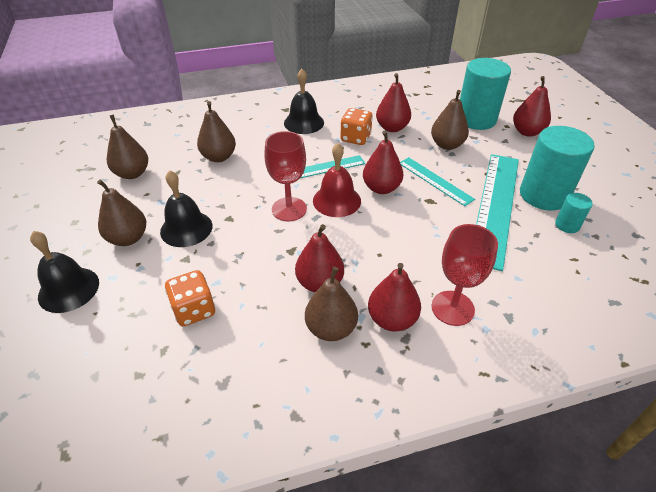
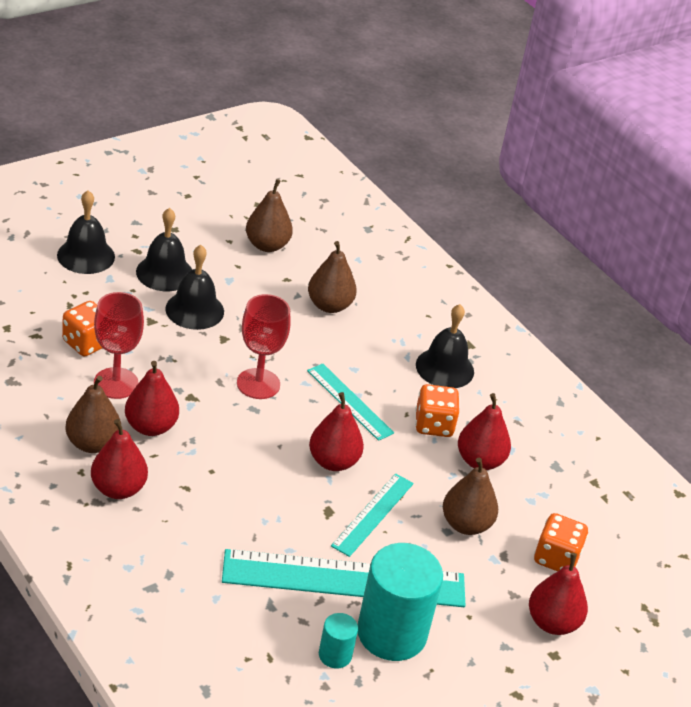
camera: 65 degrees right, 5 degrees down
(128, 238) = (164, 273): brown pear -> black bell
(336, 200) = (291, 423): red bell -> none
(452, 308) = (149, 538): red goblet -> red goblet (116, 383)
(476, 119) = (556, 558): turquoise cylinder -> orange dice

